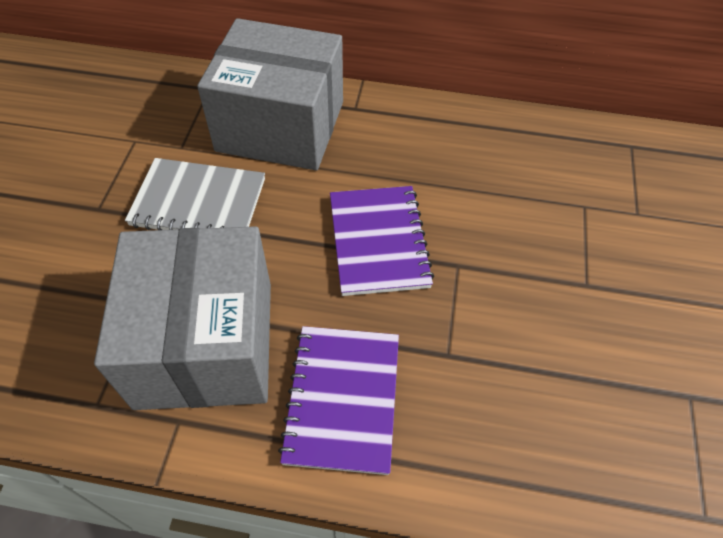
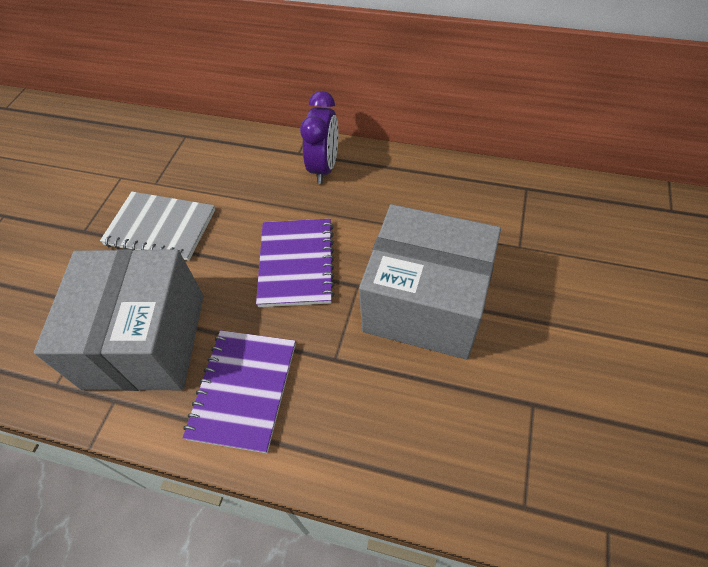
camera: 10 degrees right, 0 degrees up
(281, 126) = (236, 167): grey box -> grey box (425, 303)
(390, 125) = (324, 167): none -> purple clock

